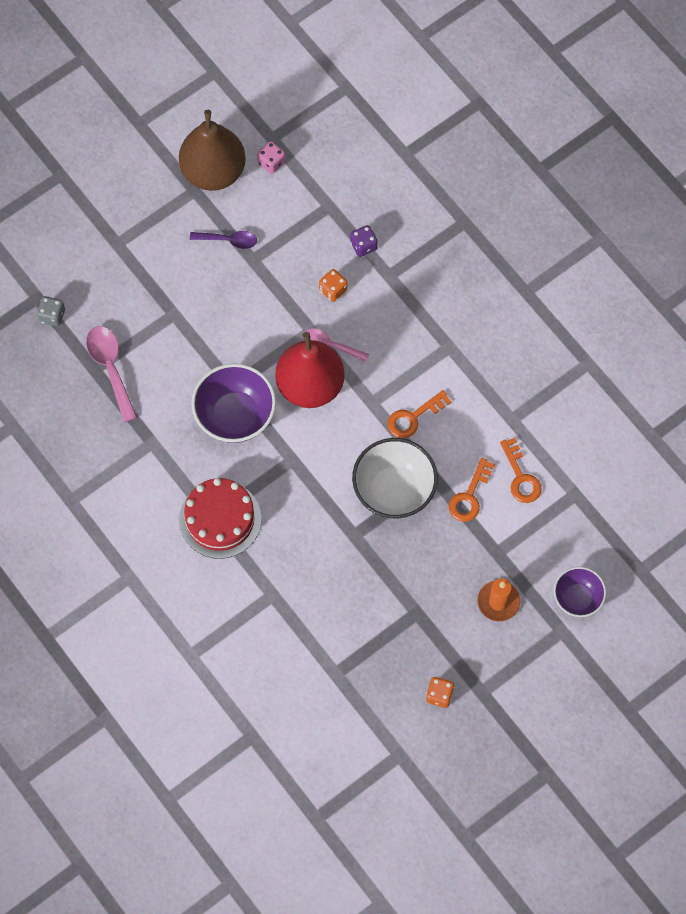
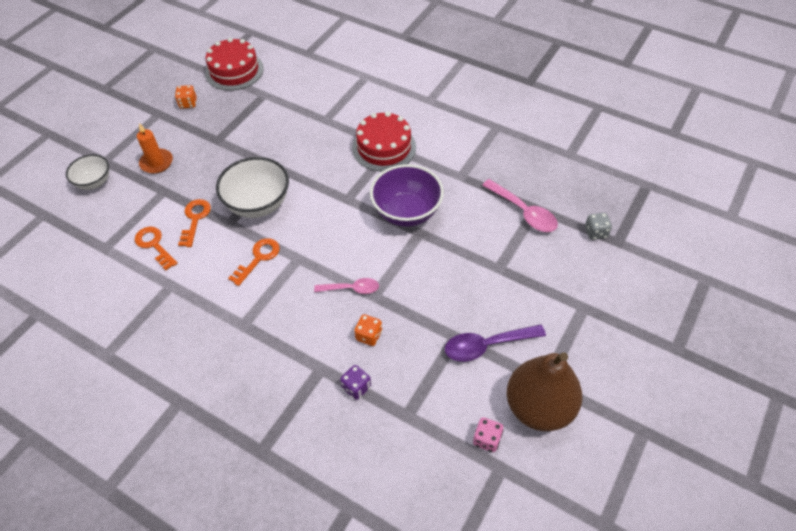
camera: 160 degrees right, 15 degrees down
(228, 240) = (486, 345): purple spoon -> purple spoon, size x1.52
(310, 385) = (356, 253): red pear -> none
(363, 738) = (234, 71): none -> red cake
(577, 598) = (94, 182): purple bowl -> white bowl

